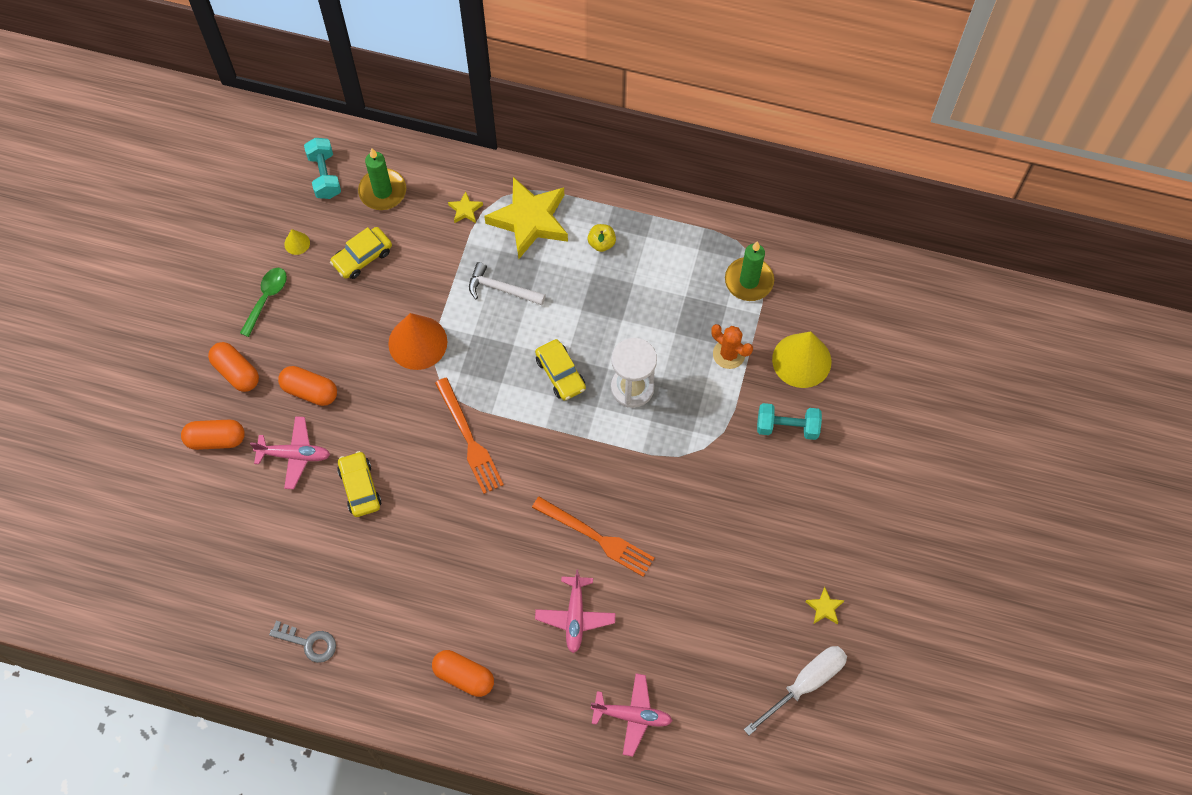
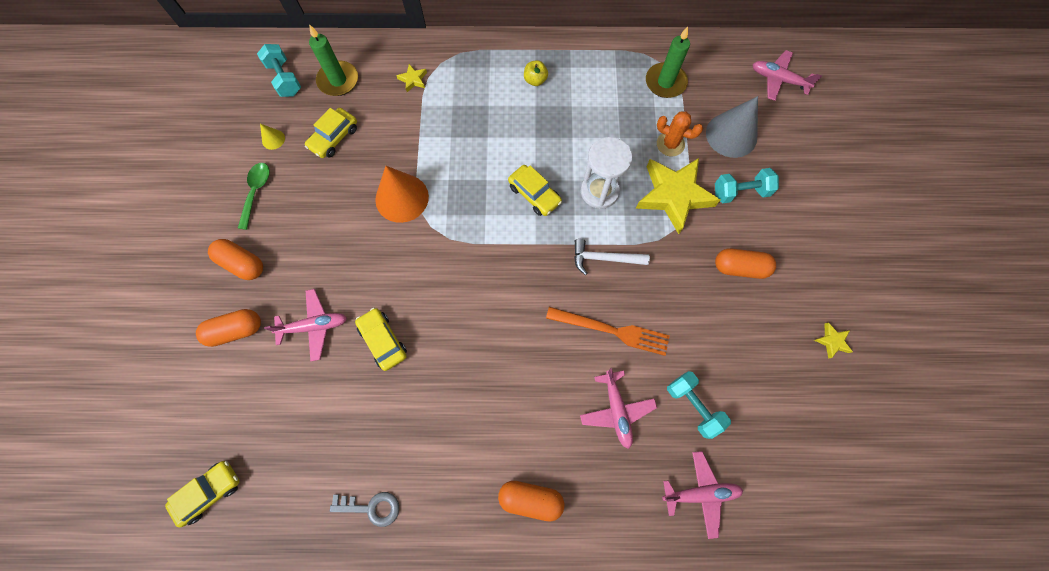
camera: 15 degrees left, 5 degrees up
(159, 587) = (209, 492): none -> yellow car
(310, 391) = (315, 264): orange capsule -> orange capsule (740, 267)
(469, 439) = (471, 271): orange fork -> none
(502, 289) = (462, 136): white hammer -> white hammer (604, 258)
(530, 220) = (470, 76): yellow star -> yellow star (673, 196)
(654, 632) = (693, 405): none -> turquoise dumbbell
(801, 360) = (731, 135): yellow cone -> grey cone
(805, 684) = (843, 416): white screwdriver -> none
(881, 309) = (778, 80): none -> pink plane

